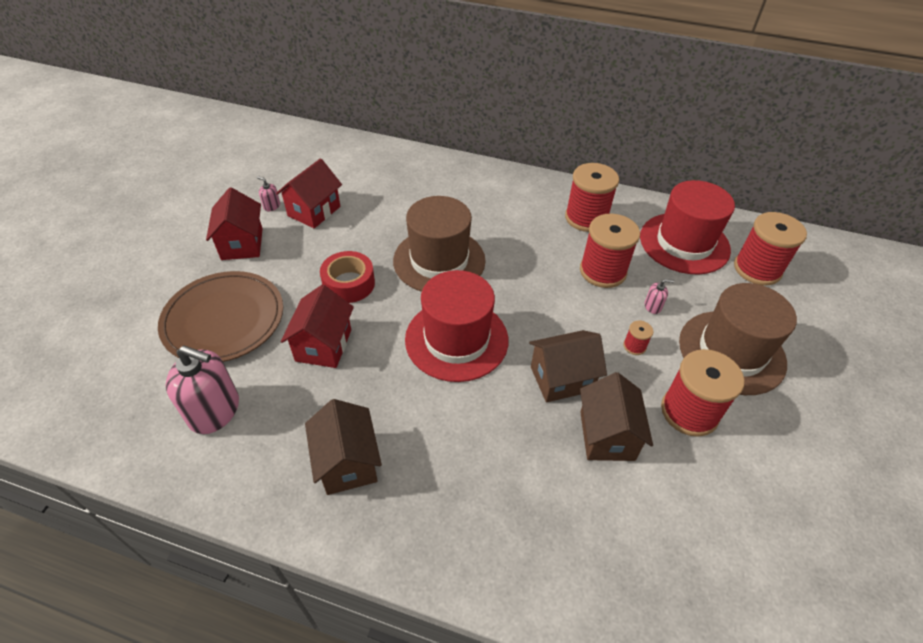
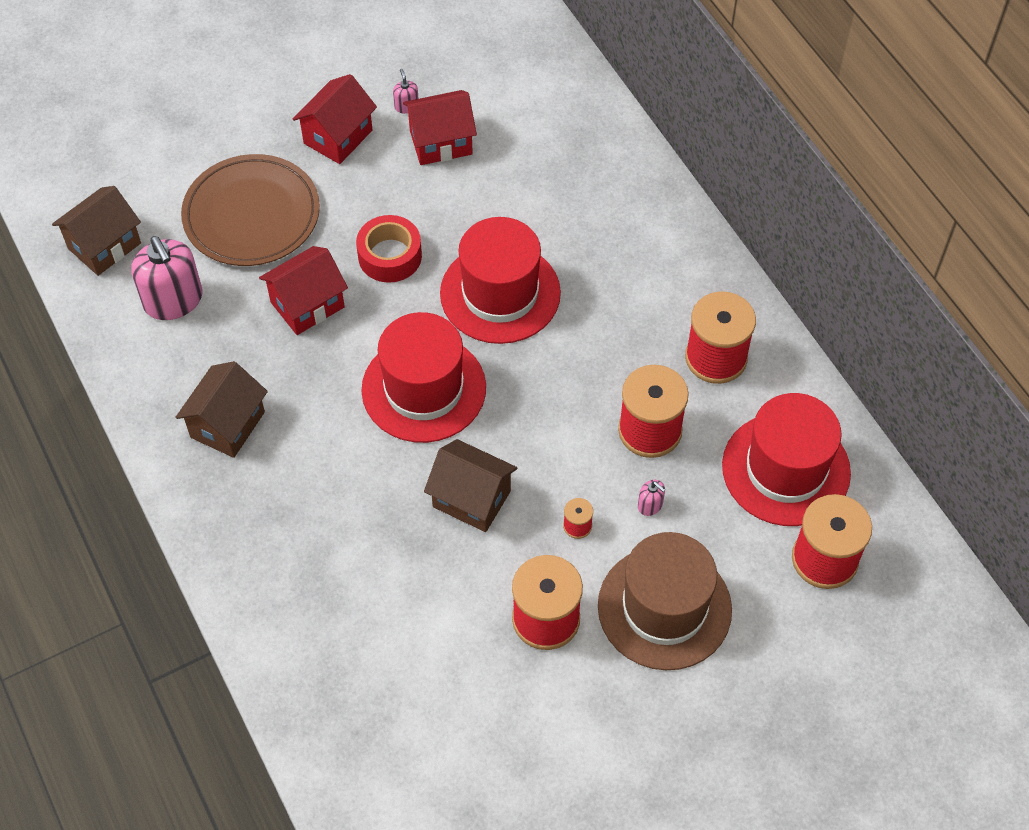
camera: 45 degrees right, 10 degrees up
(439, 260) = (500, 293): brown hat -> red hat
(607, 435) = (448, 575): brown house -> brown house (104, 246)

